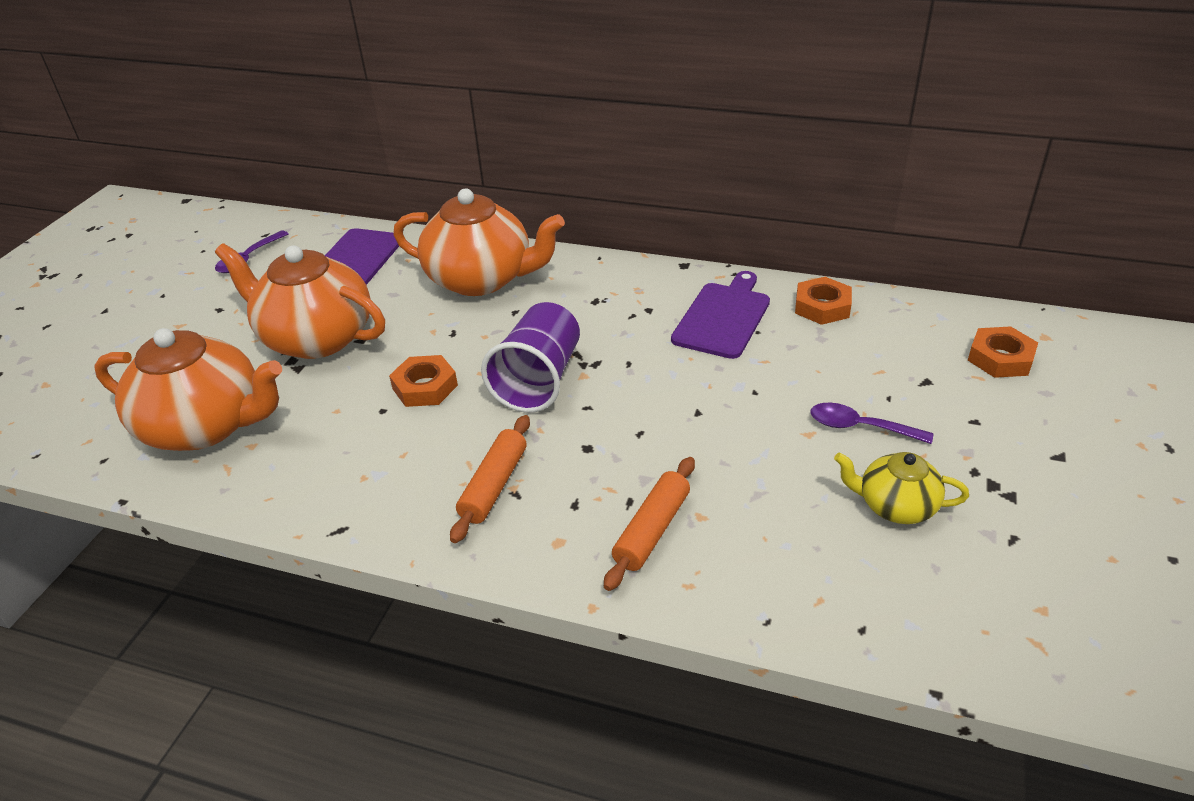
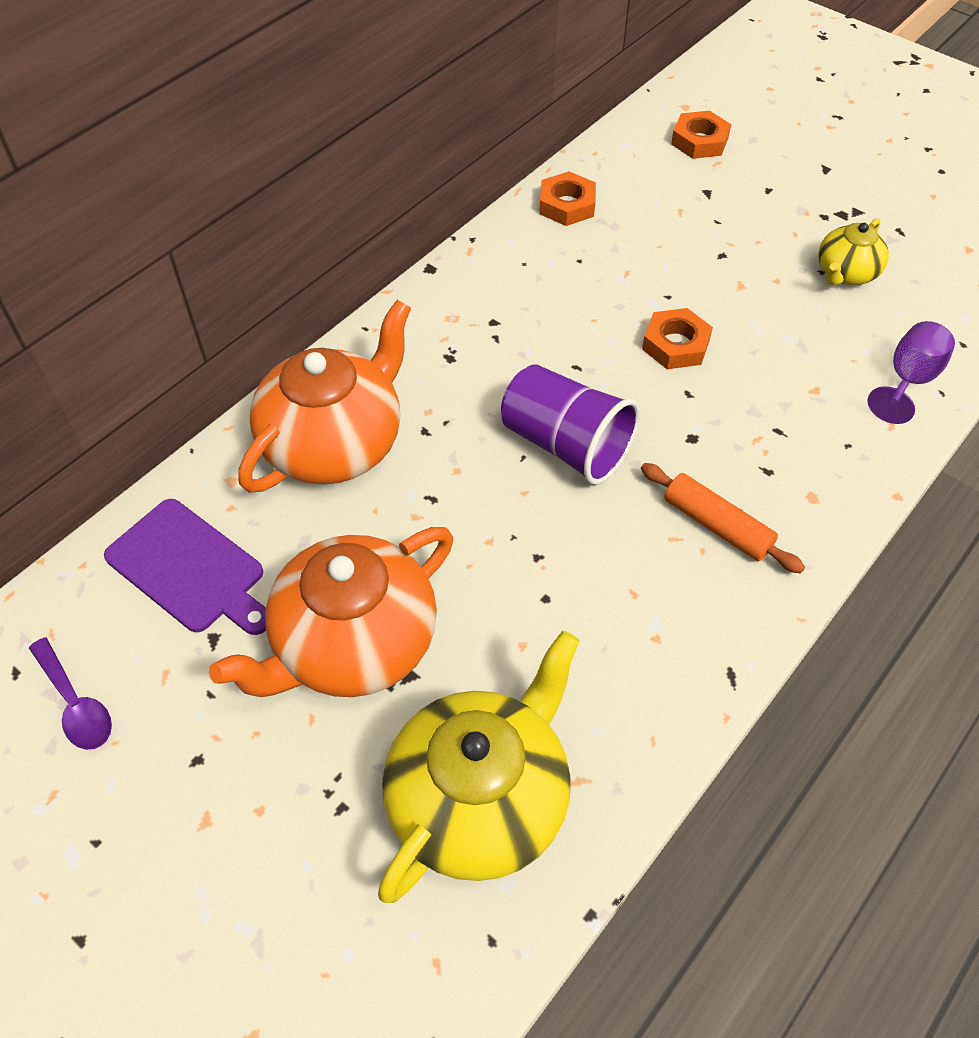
camera: 70 degrees left, 15 degrees up
(206, 426) = (480, 799): orange teapot -> yellow teapot
(425, 387) = (523, 548): orange nut -> orange nut (675, 345)
(652, 530) = (820, 427): orange rolling pin -> none
(723, 317) = (542, 274): purple cutting board -> none
(766, 588) = (908, 380): none -> purple goblet
(860, 427) = (746, 253): purple spoon -> none

